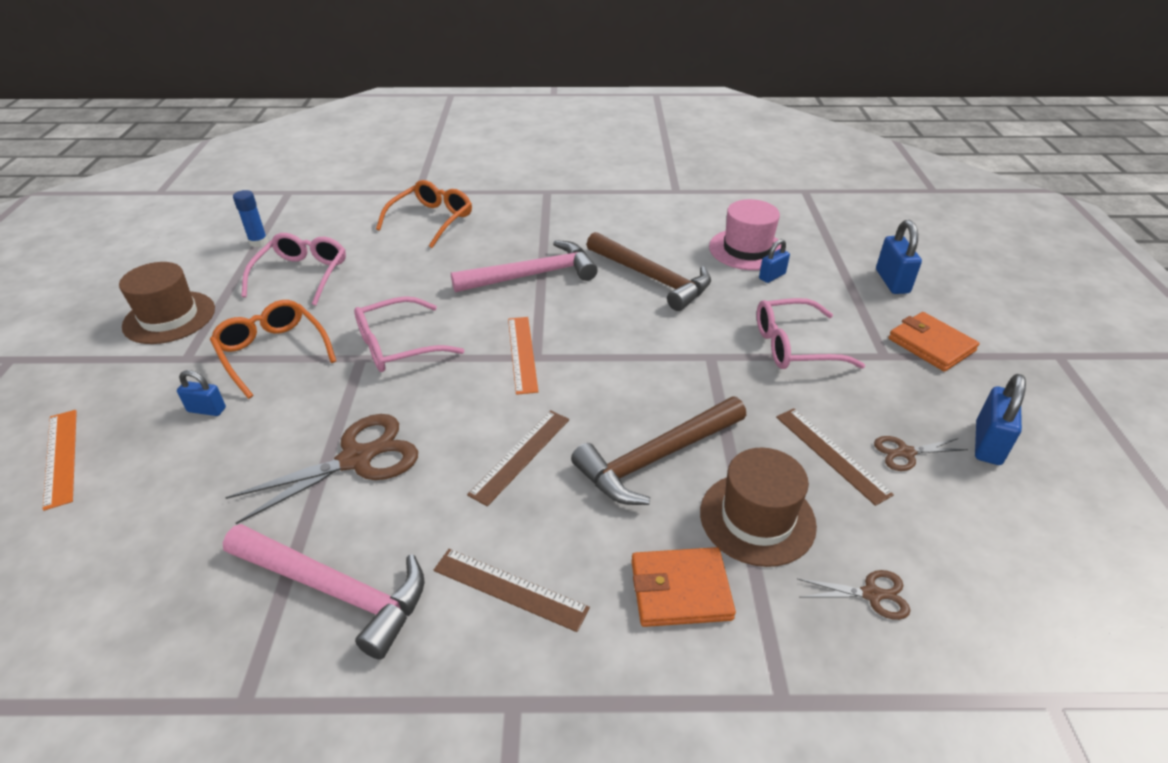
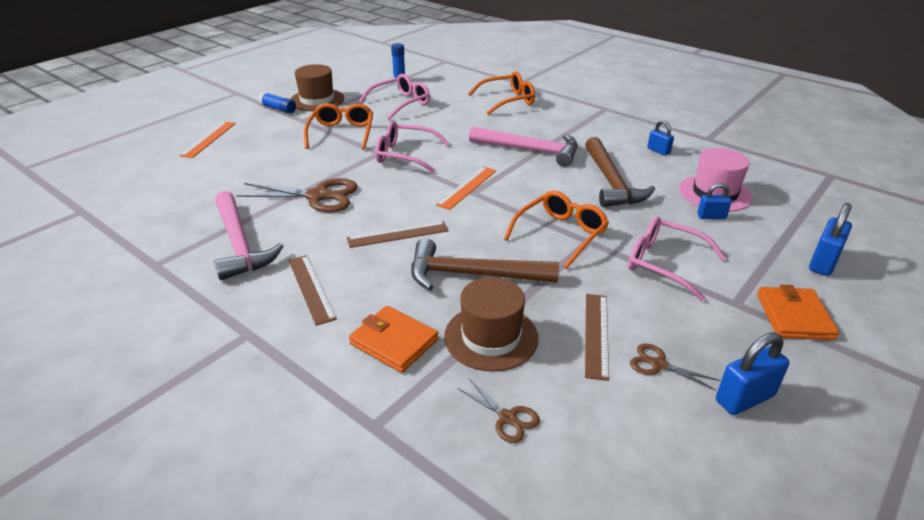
camera: 40 degrees right, 5 degrees down
(122, 356) = (278, 109): none -> blue glue stick
(206, 410) = (283, 145): blue padlock -> blue padlock (658, 151)
(678, 363) = (560, 234): none -> orange glasses

